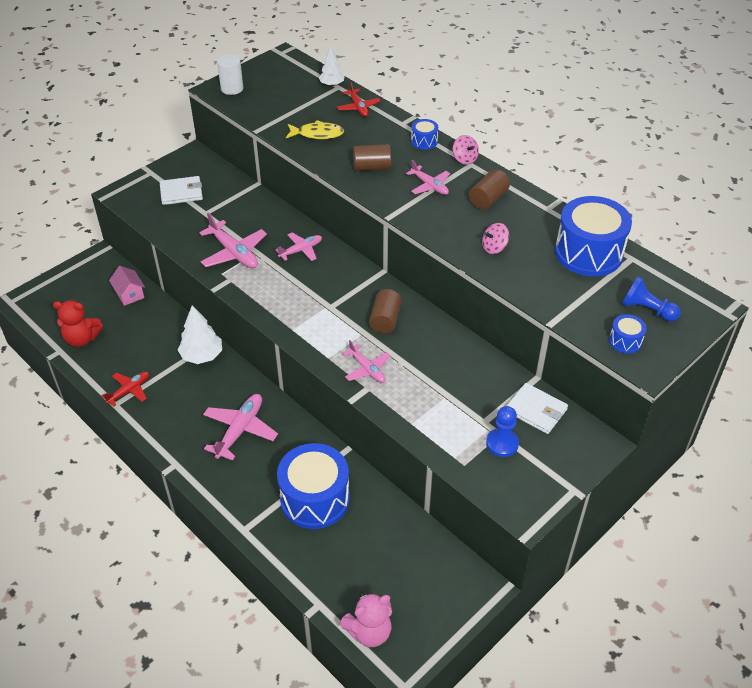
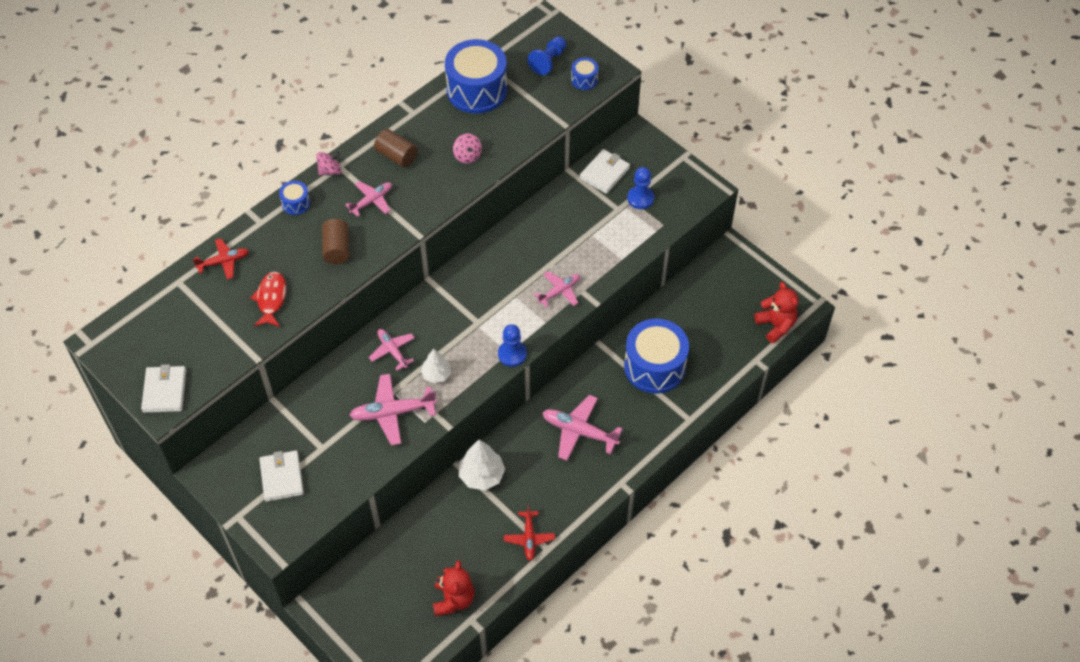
camera: 90 degrees left, 10 degrees up
(129, 294) = (384, 561): pink house -> none
(129, 390) = (529, 538): red plane -> red plane turned 135 degrees counterclockwise
(232, 89) = (164, 391): white cylinder -> white wallet
(234, 253) = (392, 413): pink plane -> pink plane turned 150 degrees counterclockwise
(290, 332) = (512, 354): none -> blue pawn
(317, 134) = (271, 299): yellow fish -> red fish
(332, 84) = (172, 288): white tree -> white tree (436, 374)
(369, 631) = (776, 325): pink teddy bear -> red teddy bear
(385, 320) = (497, 277): brown cylinder -> none

